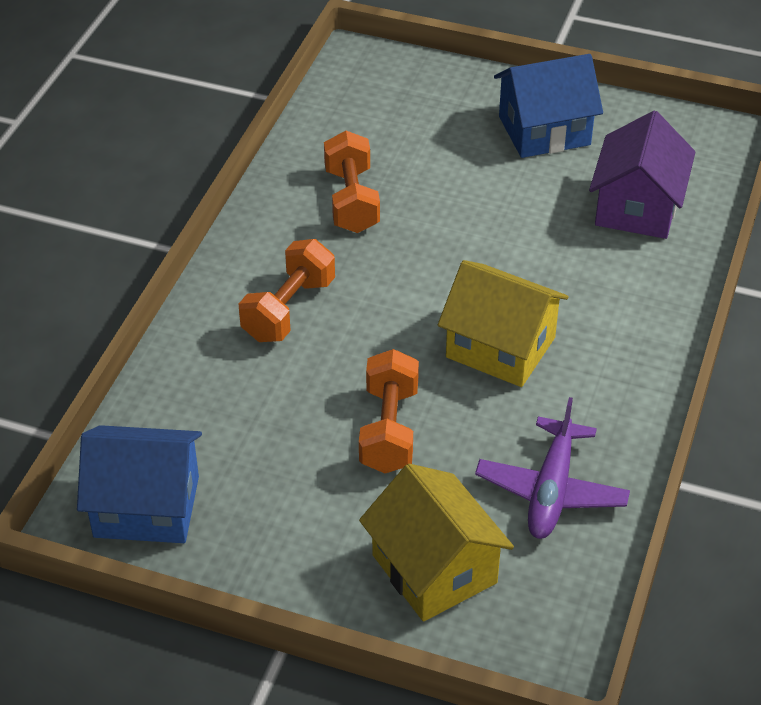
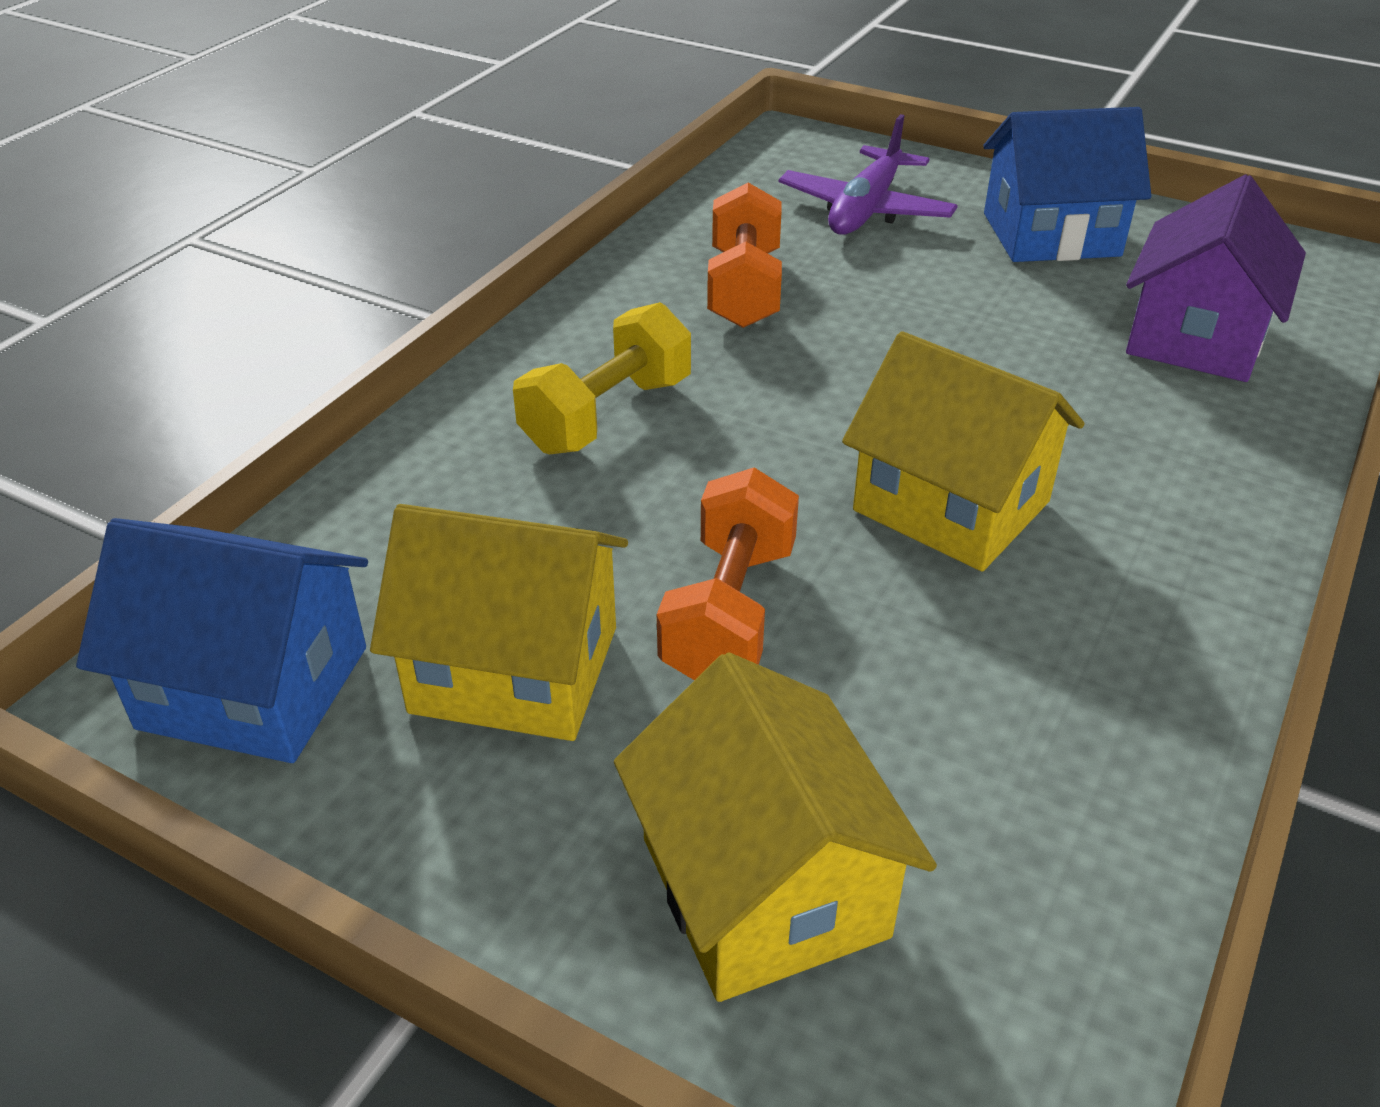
camera: 10 degrees right, 5 degrees down
(282, 477) = (515, 669): none -> yellow house
(288, 310) = (607, 415): orange dumbbell -> yellow dumbbell
(551, 490) = (1024, 761): purple plane -> purple plane (866, 210)

